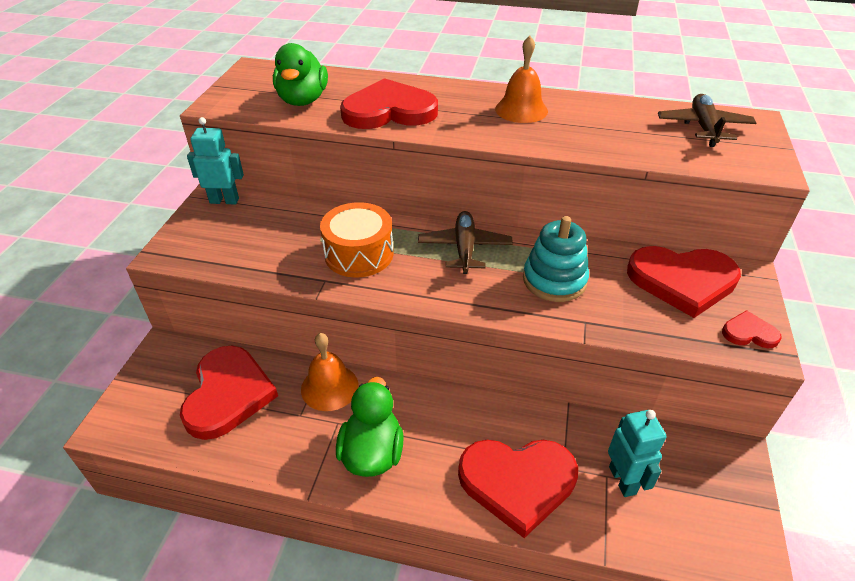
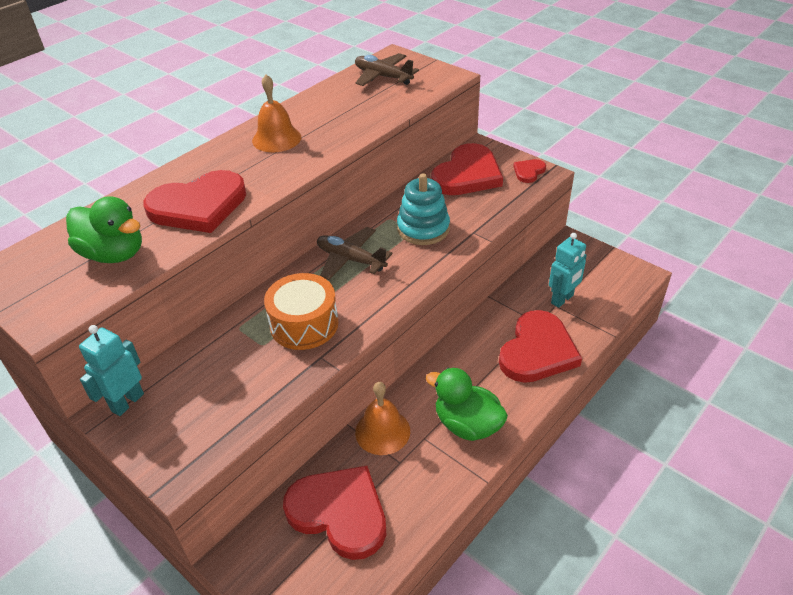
camera: 60 degrees left, 0 degrees up
(389, 111) = (199, 206): red heart -> red heart turned 135 degrees counterclockwise
(623, 480) = (562, 299): turquoise robot -> turquoise robot turned 120 degrees clockwise

